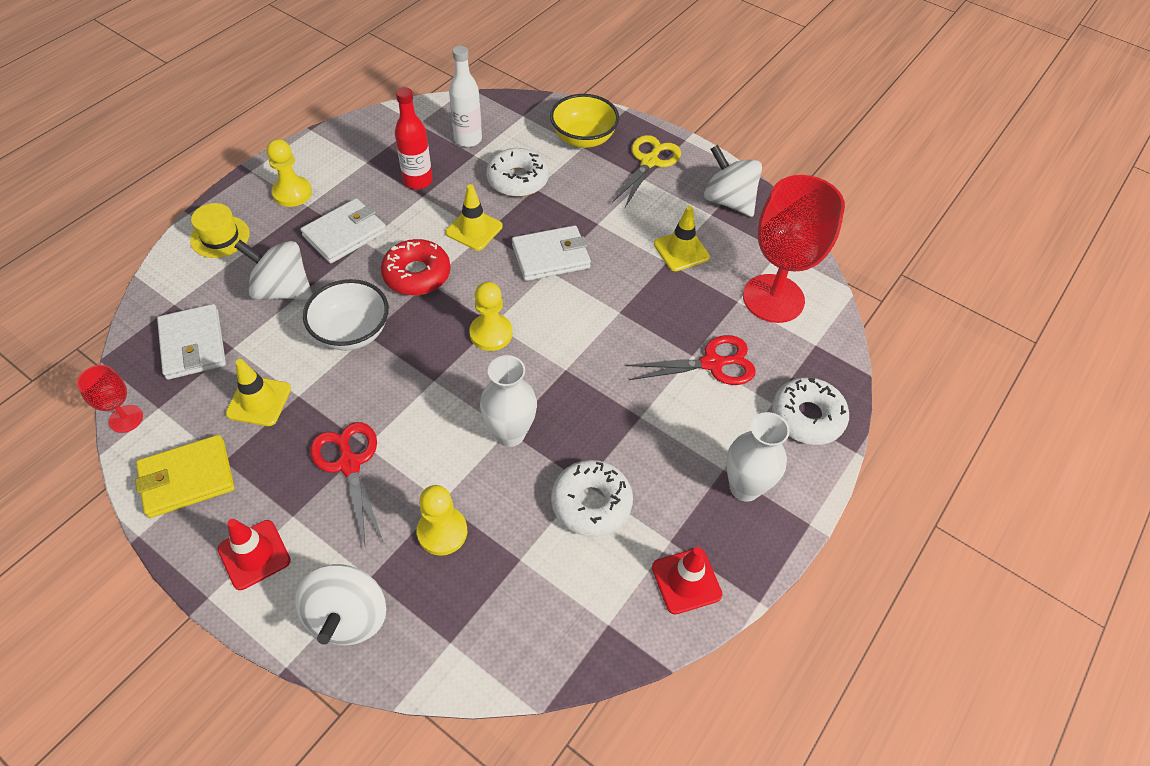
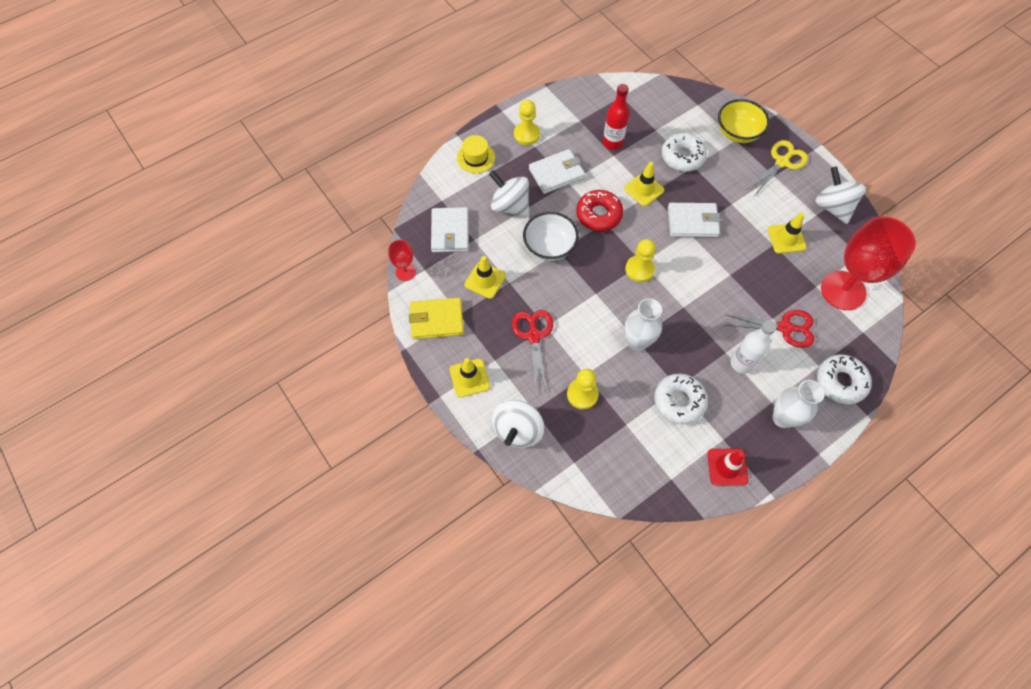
camera: 20 degrees right, 10 degrees up
(254, 555) = (469, 378): red traffic cone -> yellow traffic cone
(468, 139) = (654, 116): white bottle -> white bottle (741, 363)

